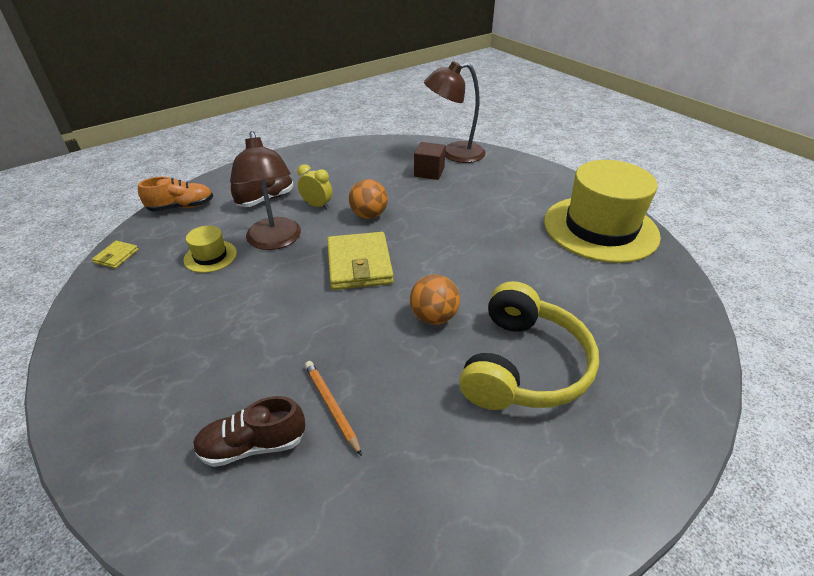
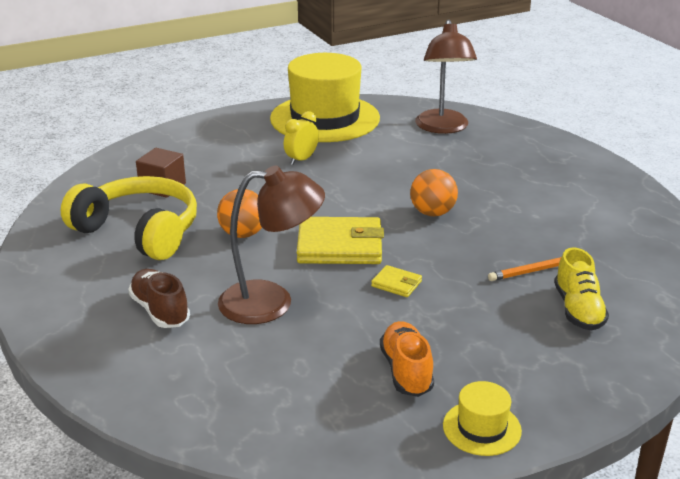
camera: 80 degrees left, 10 degrees down
(116, 256) = (254, 442): yellow wallet -> yellow wallet (396, 284)
(181, 207) = (138, 391): orange shoe -> orange shoe (406, 371)
(210, 256) = (286, 352): yellow hat -> yellow hat (481, 428)
(253, 445) = (578, 310): brown shoe -> yellow shoe
(317, 206) = (201, 269): yellow clock -> yellow clock (301, 160)
(454, 154) = (126, 166): brown lamp -> brown lamp (443, 128)
(523, 365) = (496, 182): yellow headphones -> yellow headphones (139, 231)

